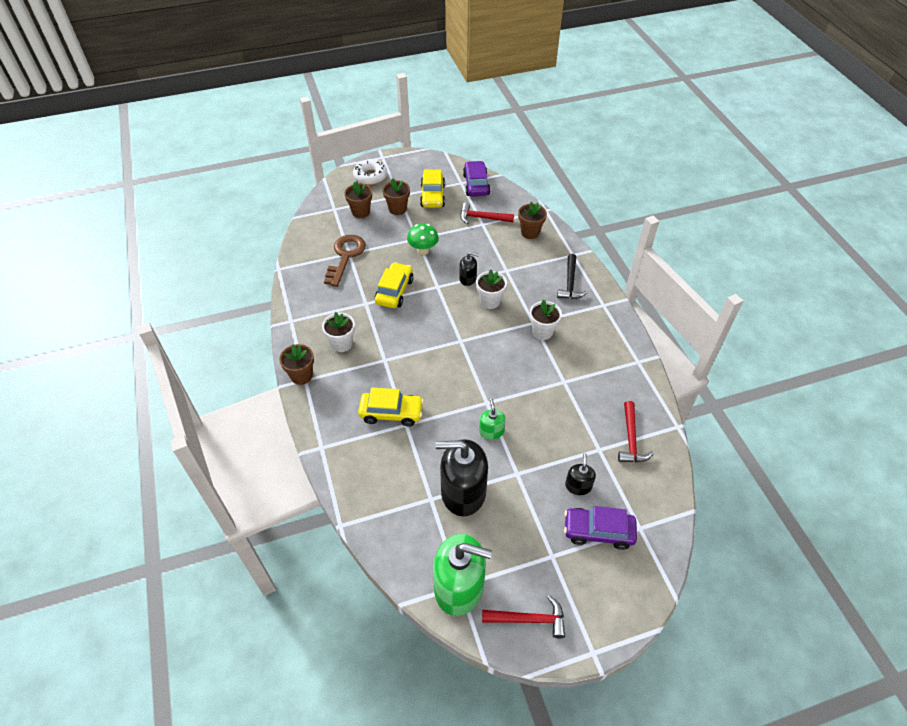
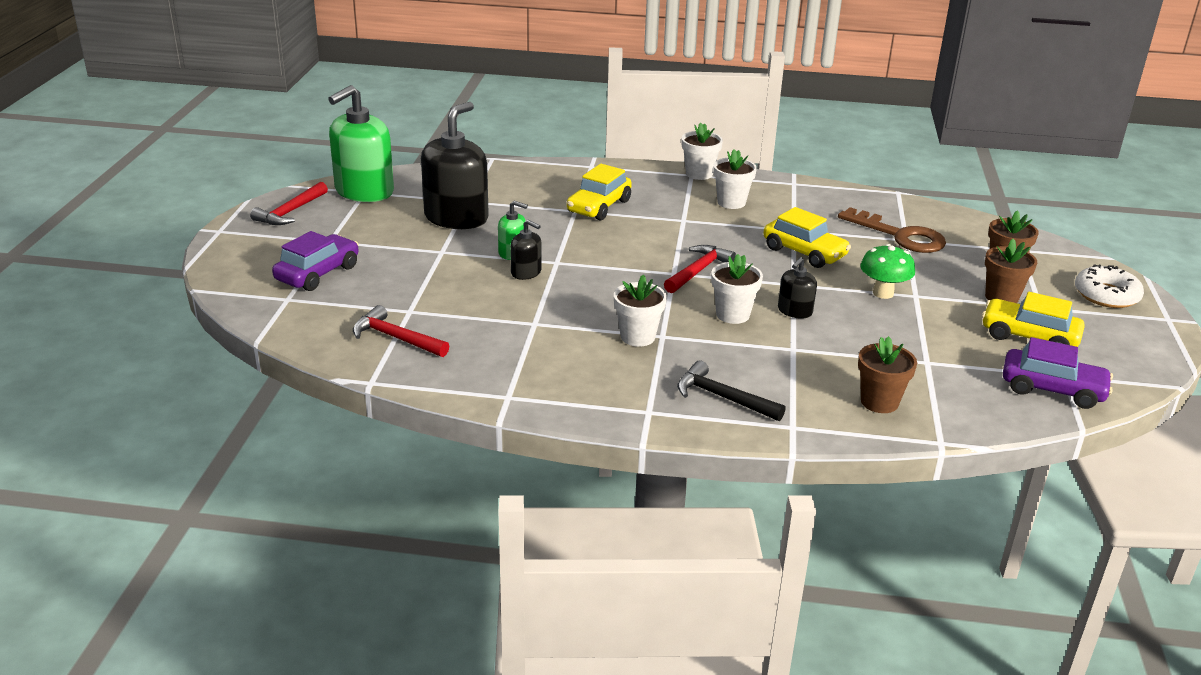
camera: 115 degrees right, 20 degrees down
(301, 376) = (699, 174): brown flower pot -> white flower pot
(482, 218) = (944, 367): red hammer -> red hammer (698, 271)
(578, 486) = (382, 280): black soap dispenser -> black soap dispenser (526, 272)

